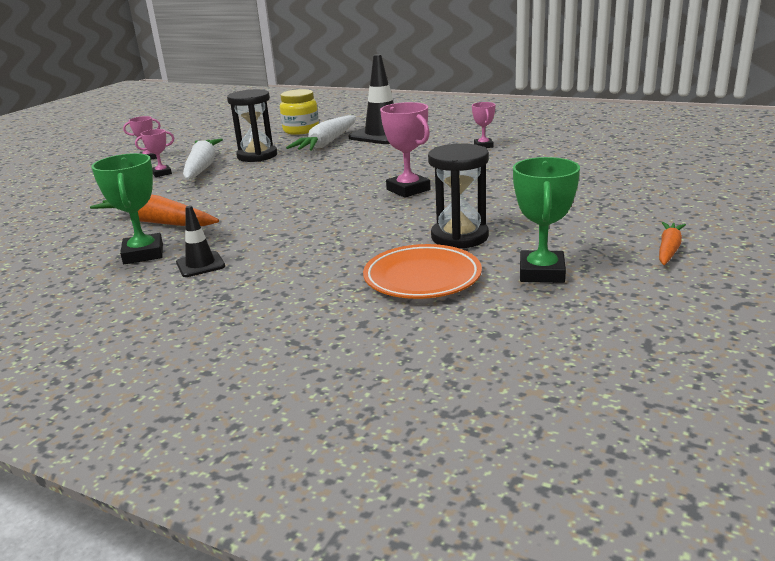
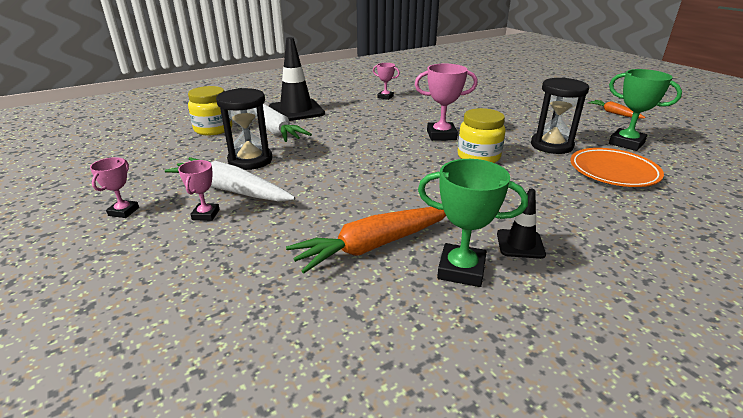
camera: 60 degrees left, 5 degrees up
(372, 215) = (478, 157): none -> yellow jar

